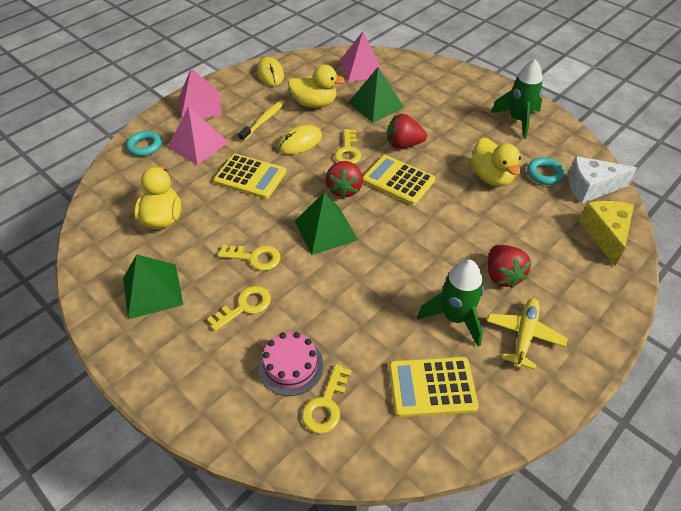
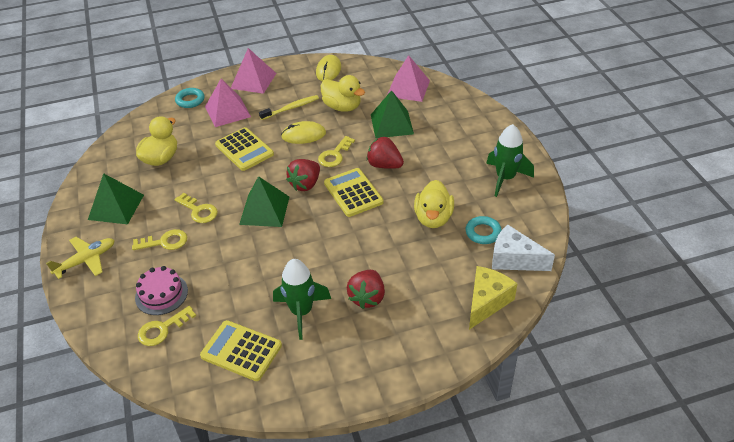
camera: 30 degrees right, 5 degrees down
(524, 335) = (342, 347): yellow plane -> yellow plane (86, 260)

